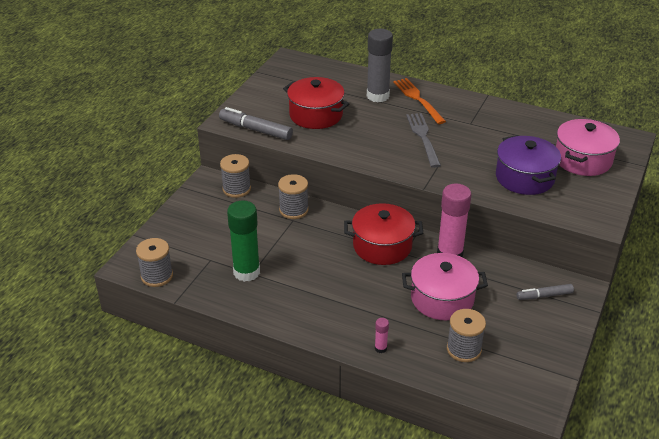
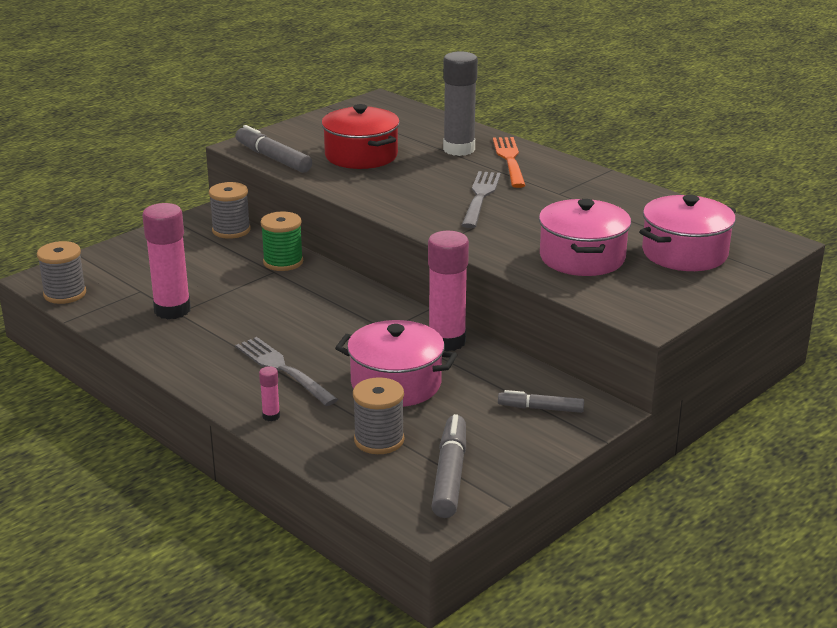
camera: 20 degrees right, 10 degrees down
(246, 272) = (172, 310): green glue stick -> pink glue stick
(293, 210) = (283, 262): grey spool -> green spool
(360, 306) = (282, 369): none -> grey fork
(382, 246) = (364, 317): red pot -> none
(524, 178) = (582, 258): purple pot -> pink pot
(526, 365) = (450, 475): none -> grey marker

